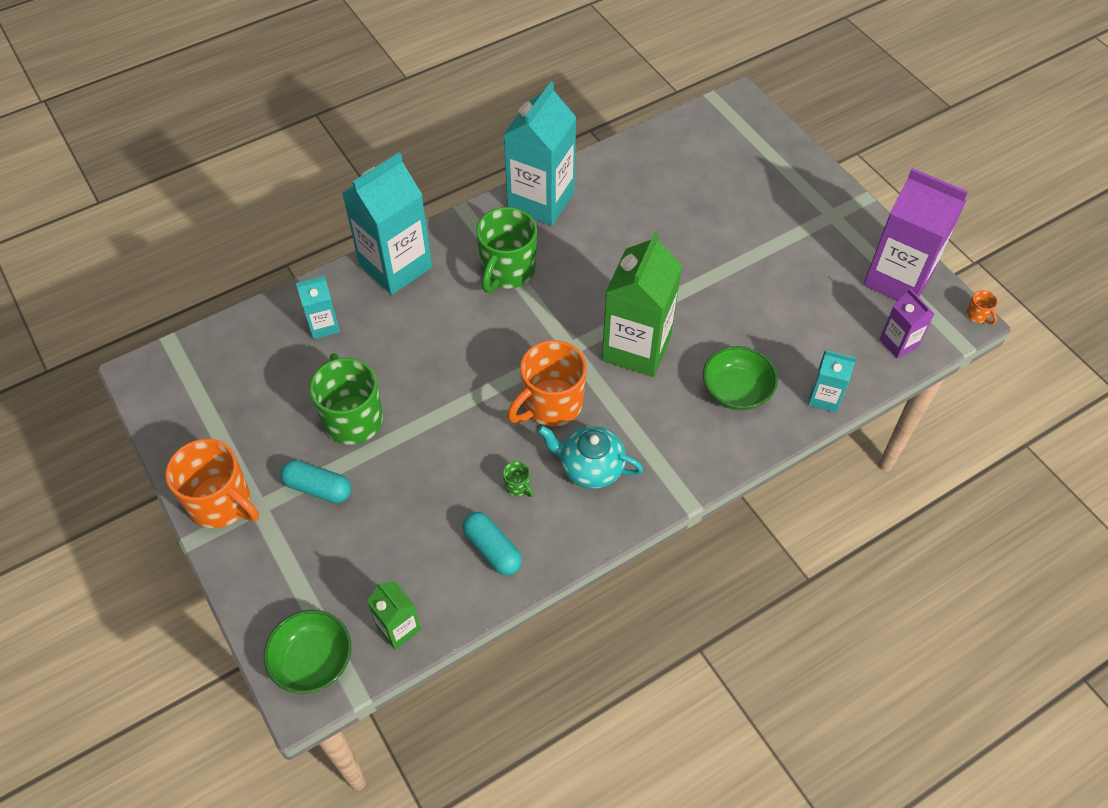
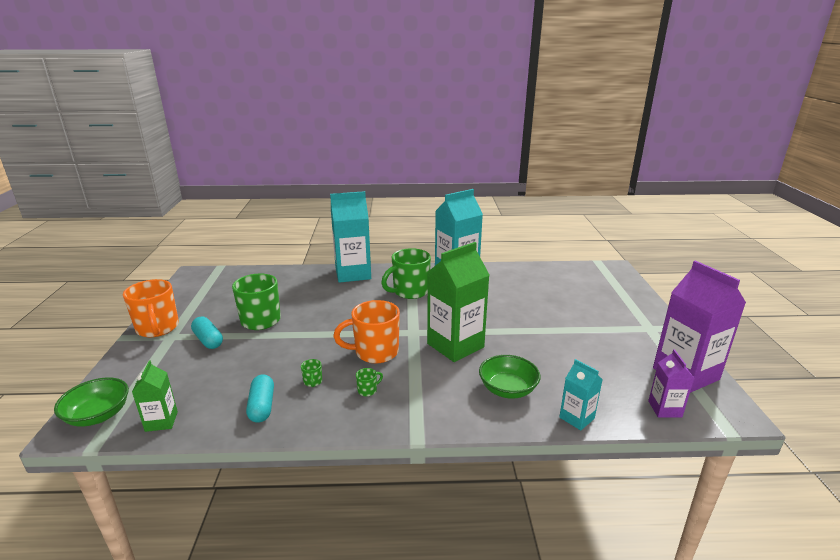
camera: 30 degrees right, 30 degrees down
(323, 325) = (292, 283): turquoise carton -> none
(590, 467) = (368, 390): turquoise teapot -> green mug
(977, 315) = (752, 417): orange mug -> none

